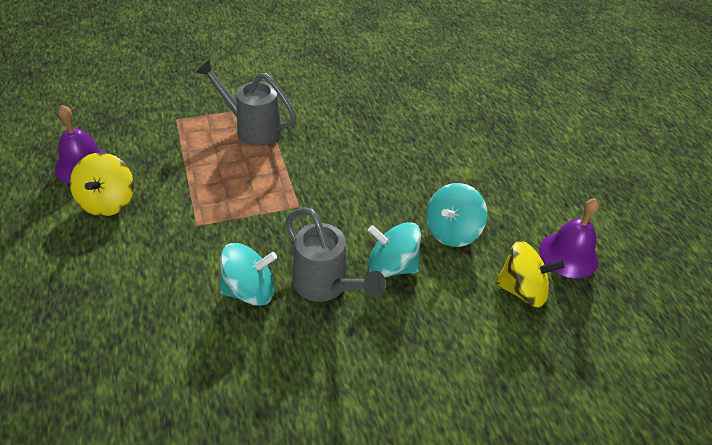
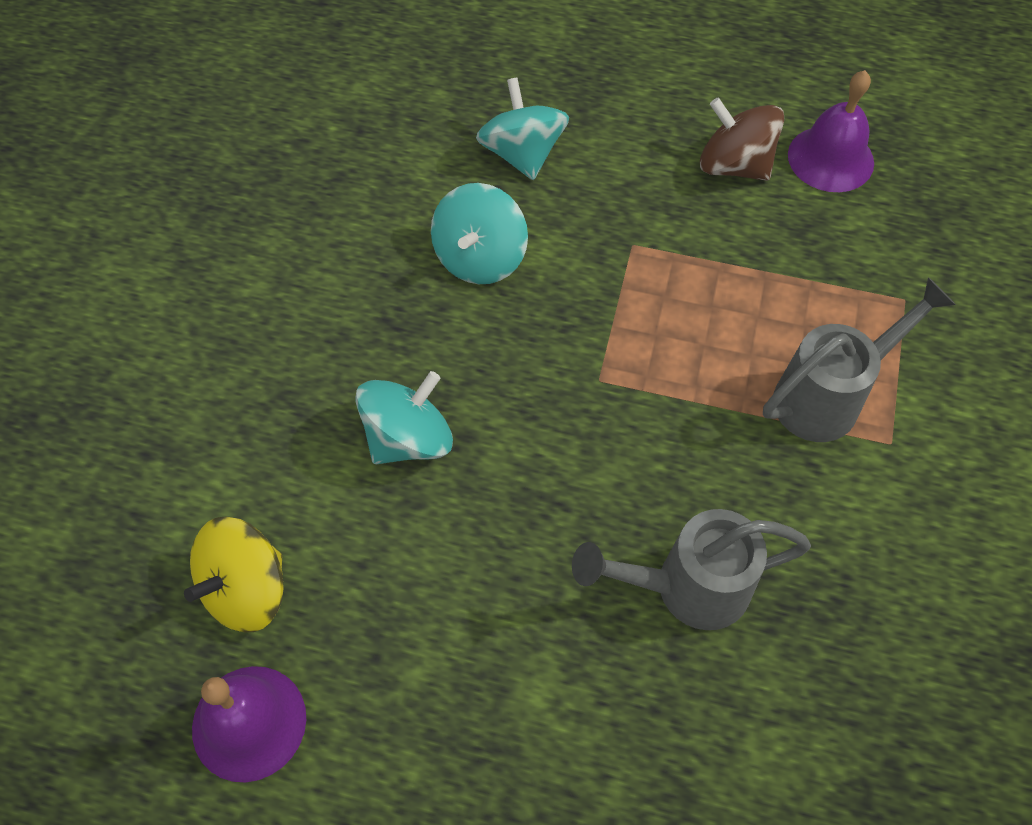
camera: 125 degrees right, 15 degrees up
(108, 202) = (734, 165): yellow spinning top -> brown spinning top
(326, 286) = (429, 342): grey watering can -> grey watering can (686, 587)
(452, 231) = (415, 567): turquoise spinning top -> turquoise spinning top (522, 154)

